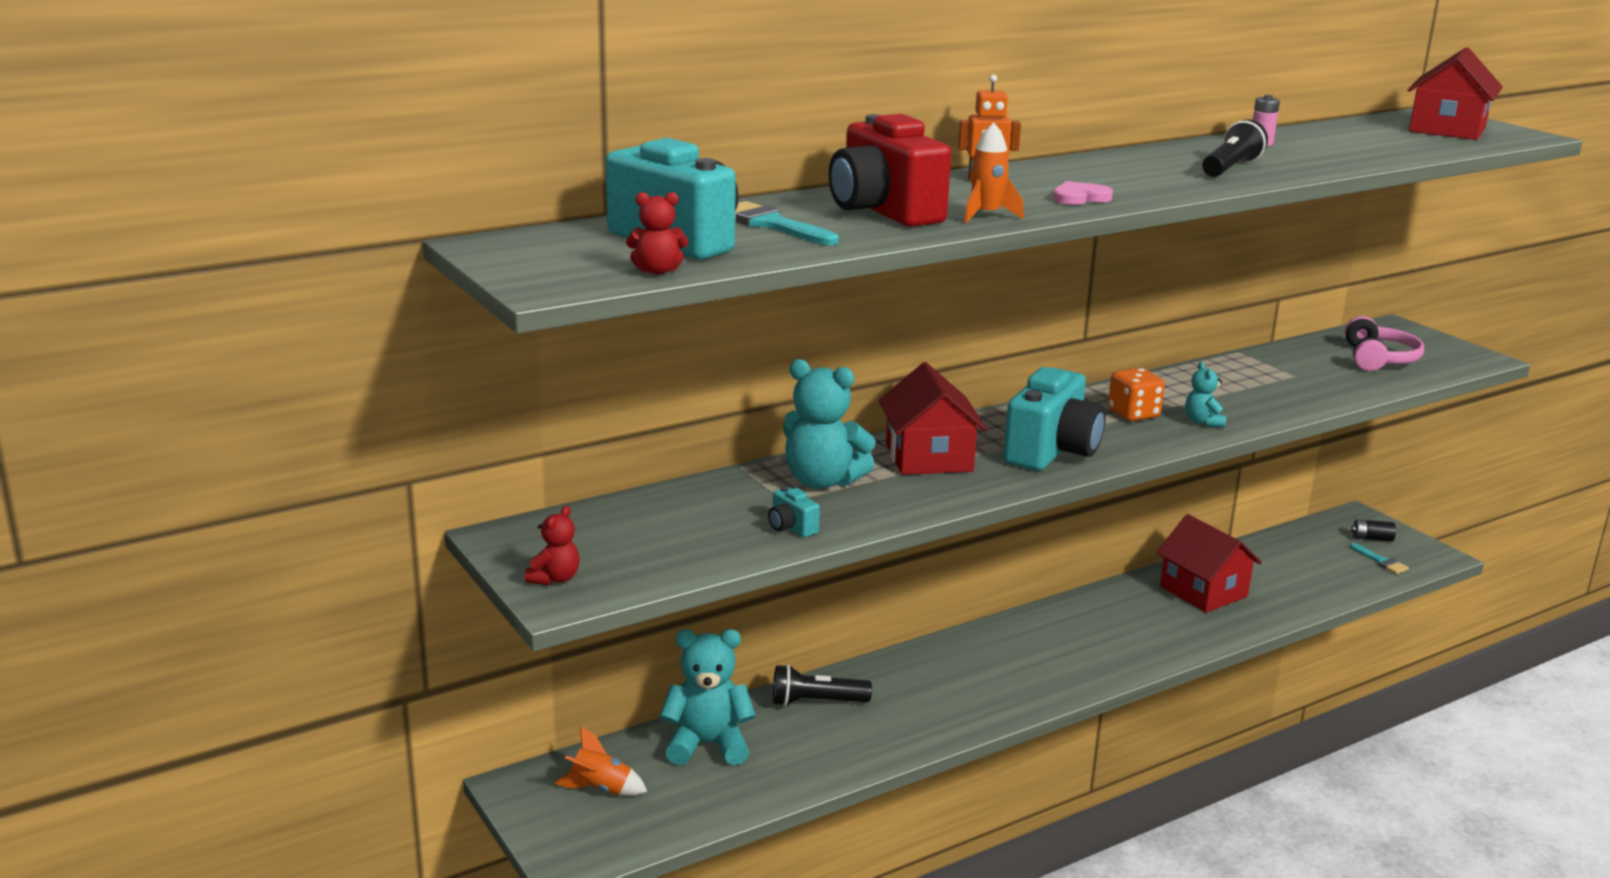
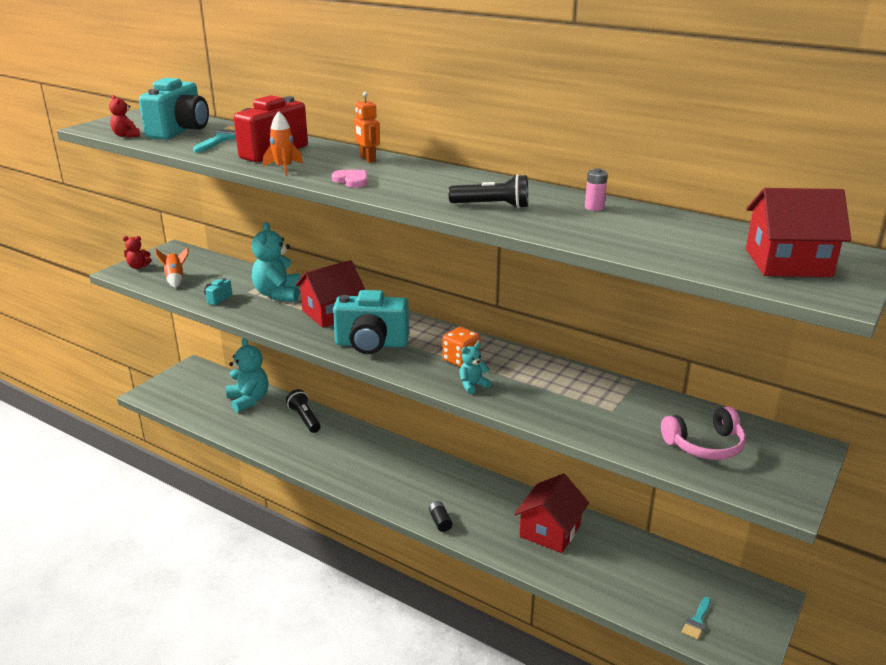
camera: 65 degrees right, 5 degrees up
(601, 789) = (199, 385): orange rocket -> orange rocket (175, 279)
(1372, 538) = (735, 610): black battery -> black battery (440, 521)

